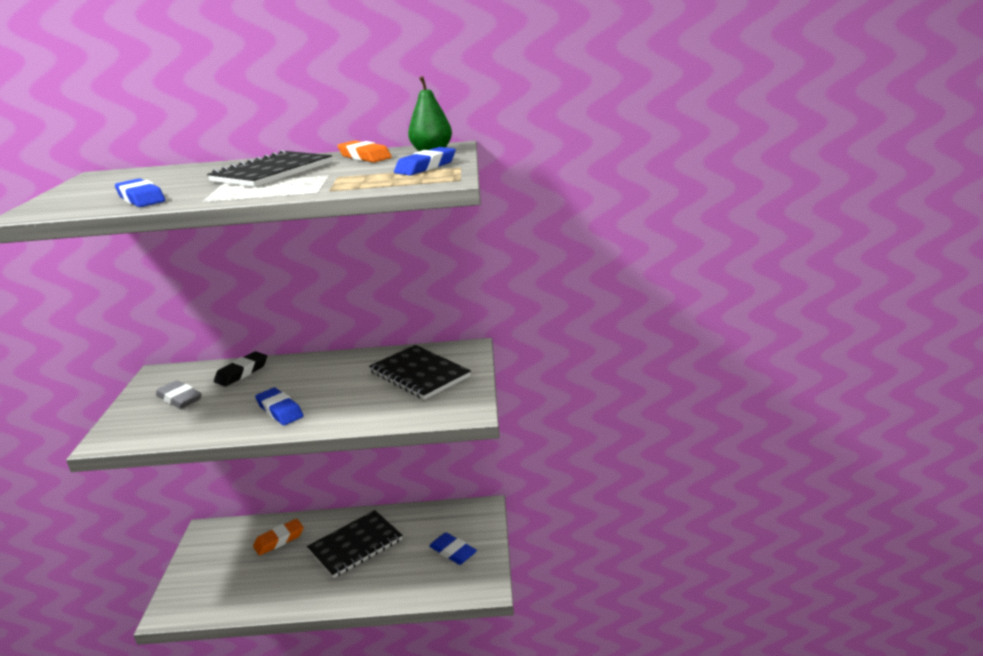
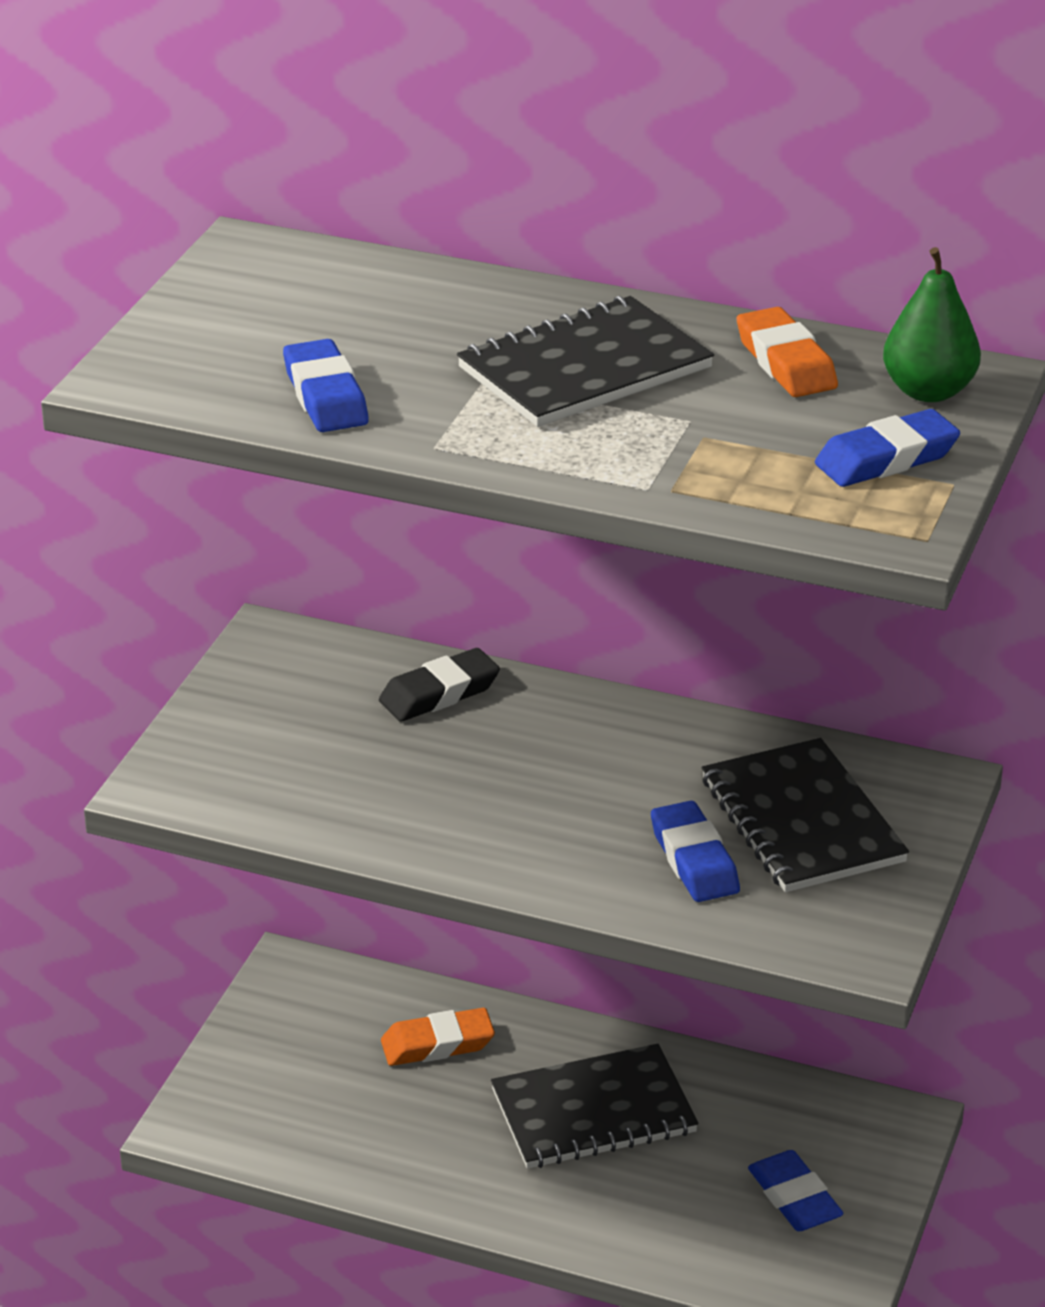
camera: 20 degrees right, 10 degrees up
(179, 399) = (305, 725): grey eraser -> none
(280, 410) = (493, 823): blue eraser -> blue eraser (694, 860)

